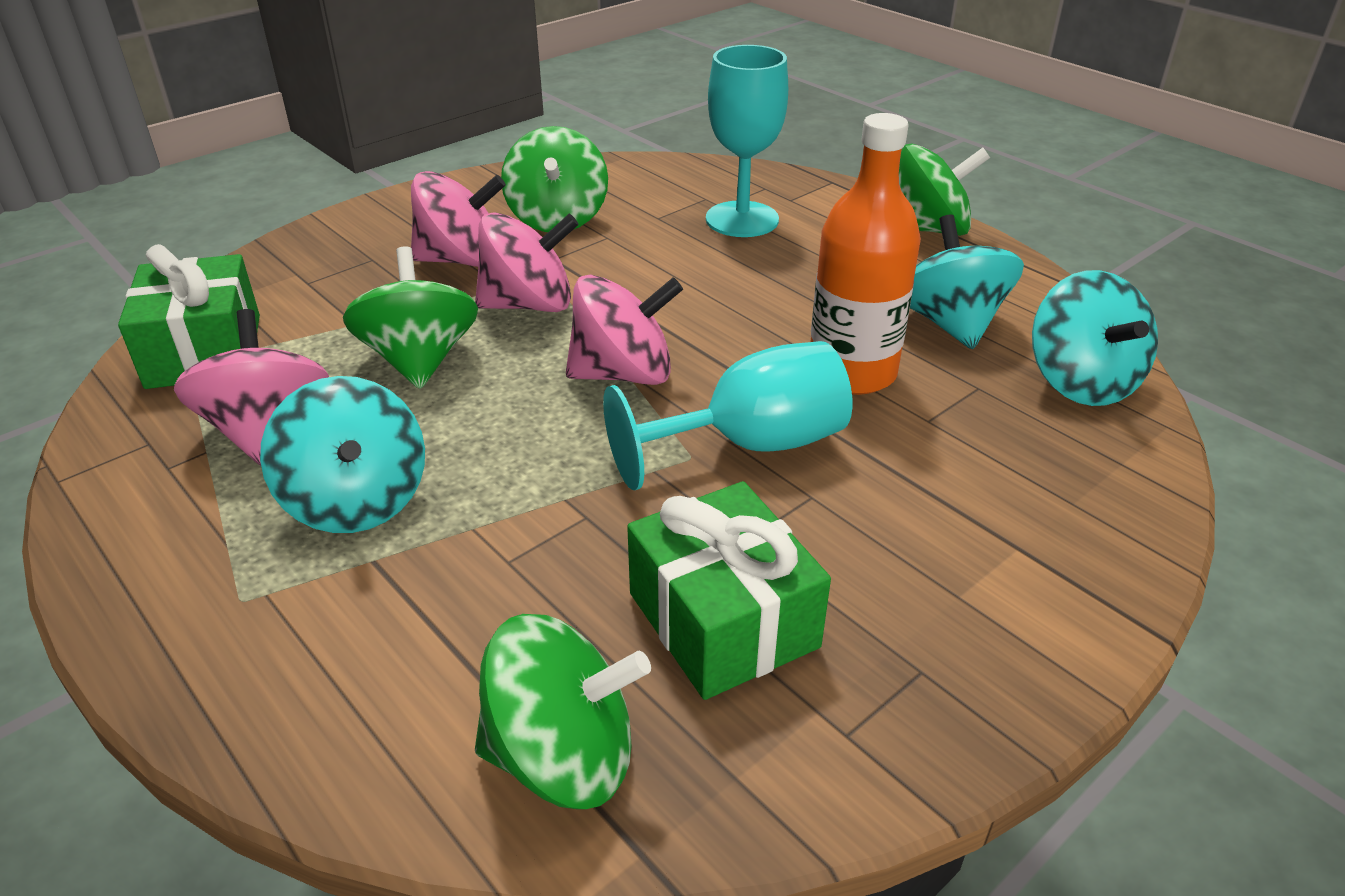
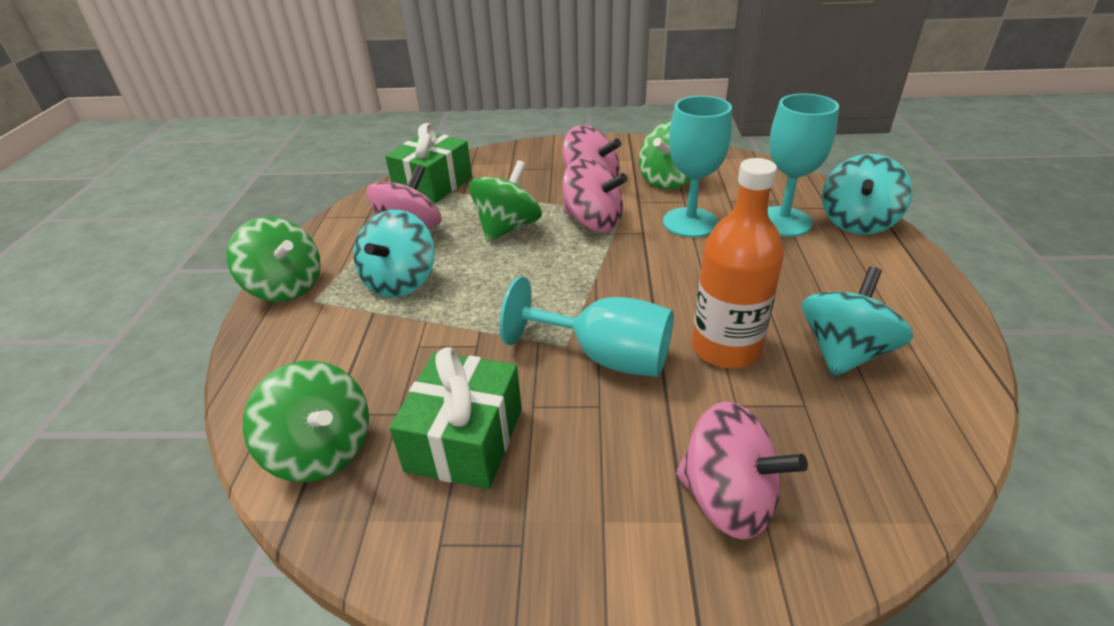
camera: 45 degrees right, 0 degrees up
(623, 374) = (591, 281): pink spinning top -> pink spinning top (728, 499)
(647, 259) = (690, 222): none -> turquoise goblet
(927, 229) = (919, 281): green spinning top -> green spinning top (286, 287)
(1080, 382) = (897, 446): turquoise spinning top -> turquoise spinning top (857, 222)

